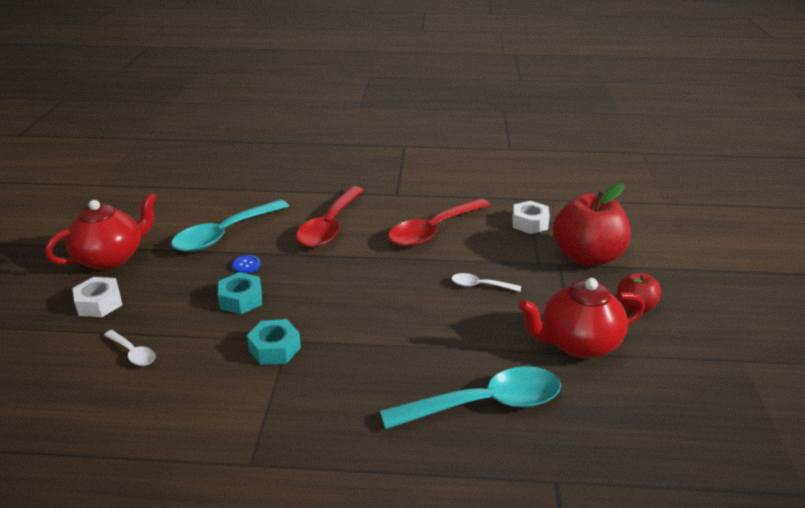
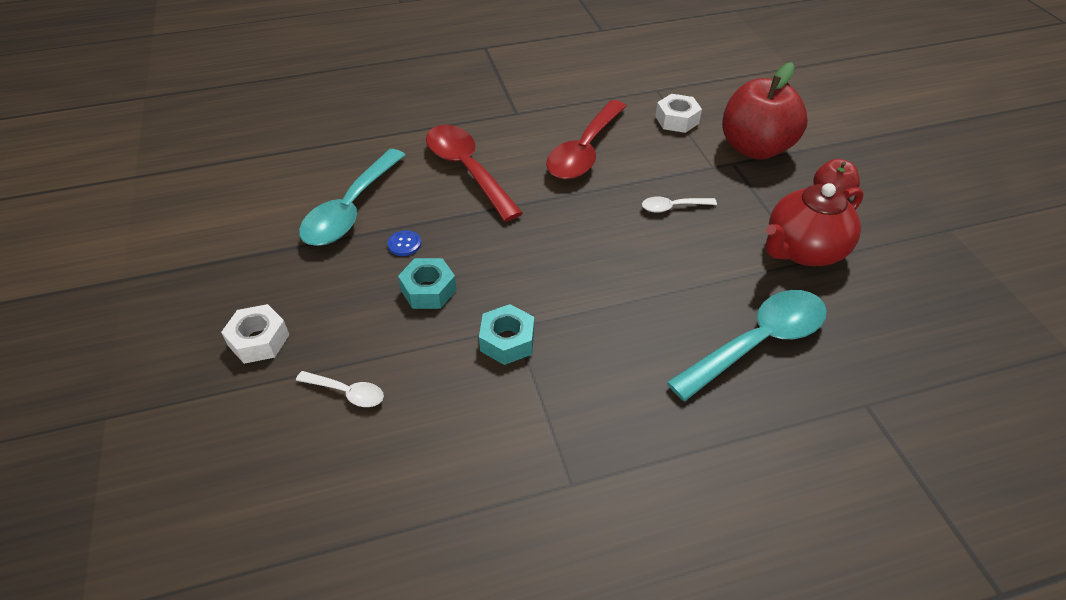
camera: 20 degrees left, 15 degrees up
(111, 258) = (229, 275): red teapot -> none
(330, 226) = (467, 170): red spoon -> red spoon turned 150 degrees clockwise

